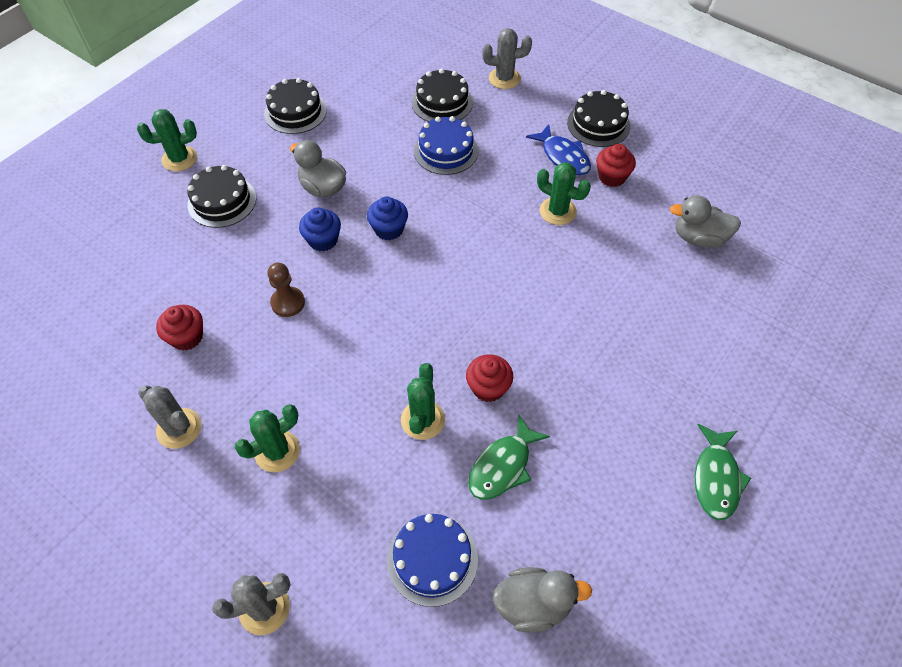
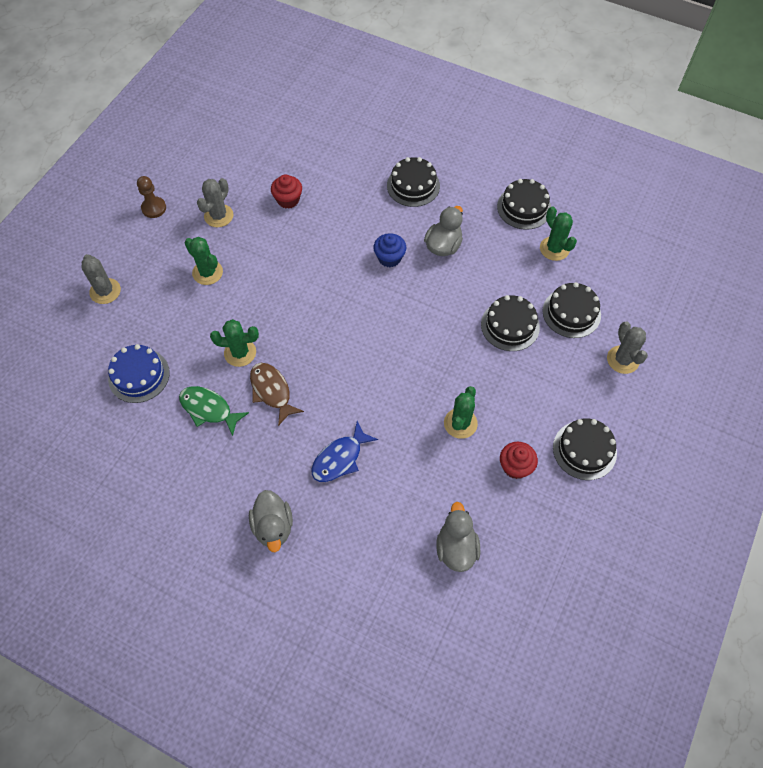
camera: 80 degrees right, 5 degrees up
(179, 159) = (449, 148): green cactus -> green cactus (554, 248)
(288, 303) = (326, 250): brown pawn -> brown pawn (154, 208)
(389, 229) = (410, 299): blue cupcake -> none
(446, 151) = (510, 325): blue cake -> black cake
(488, 387) = (272, 391): red cupcake -> brown fish
(533, 604) = (111, 439): grey duck -> grey duck (273, 527)
(563, 156) = (530, 422): blue fish -> blue fish (340, 458)
(716, 478) = (211, 561): green fish -> none

